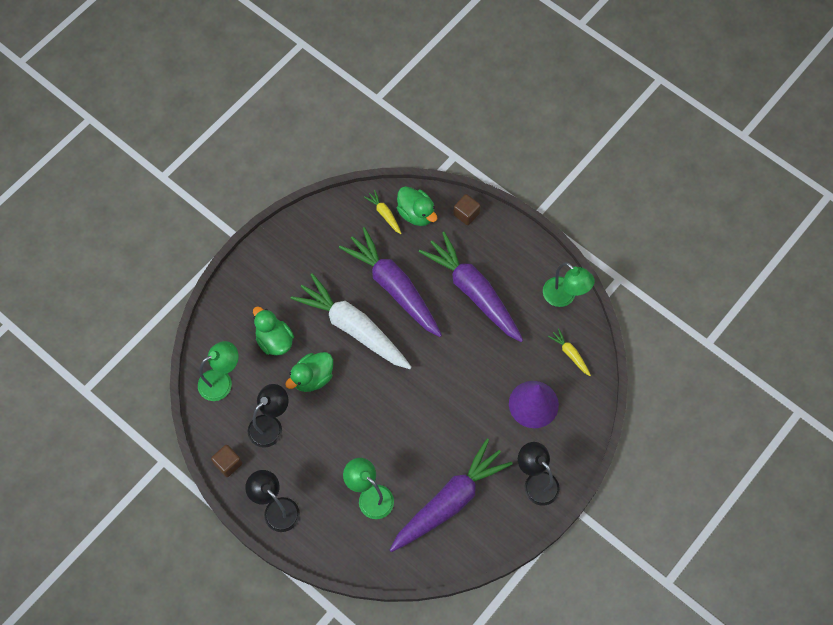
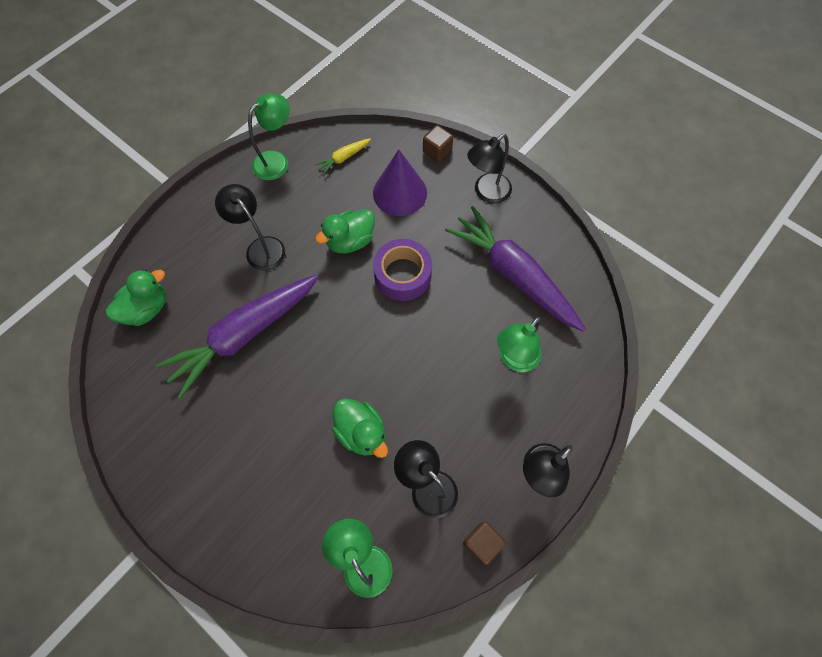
camera: 90 degrees left, 0 degrees up
(274, 340) = (306, 486): green duck -> green duck (350, 241)
(353, 327) = (295, 383): white carrot -> none
(384, 214) = (140, 347): yellow carrot -> none
(448, 407) = (402, 275): none -> purple tape
(466, 214) = (158, 254): brown cube -> brown cube (437, 151)
(473, 291) = (260, 247): purple carrot -> black lamp

